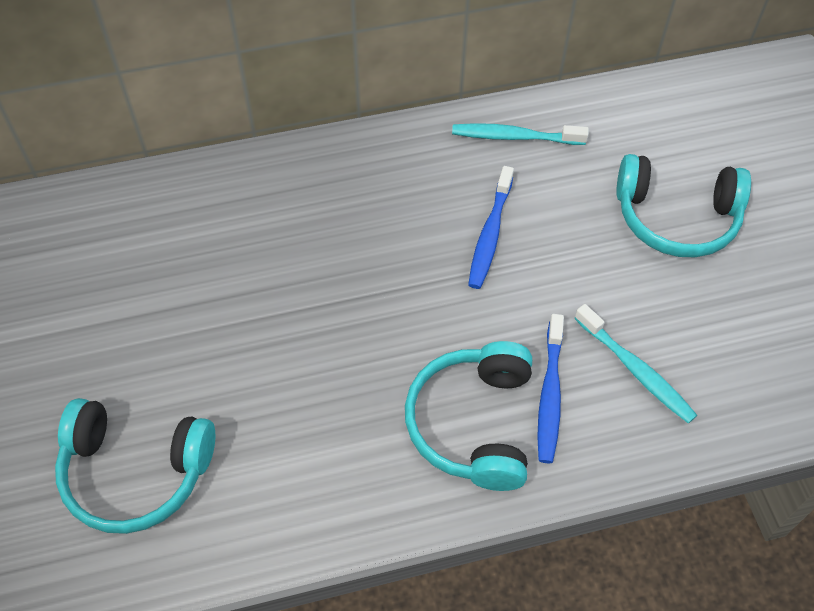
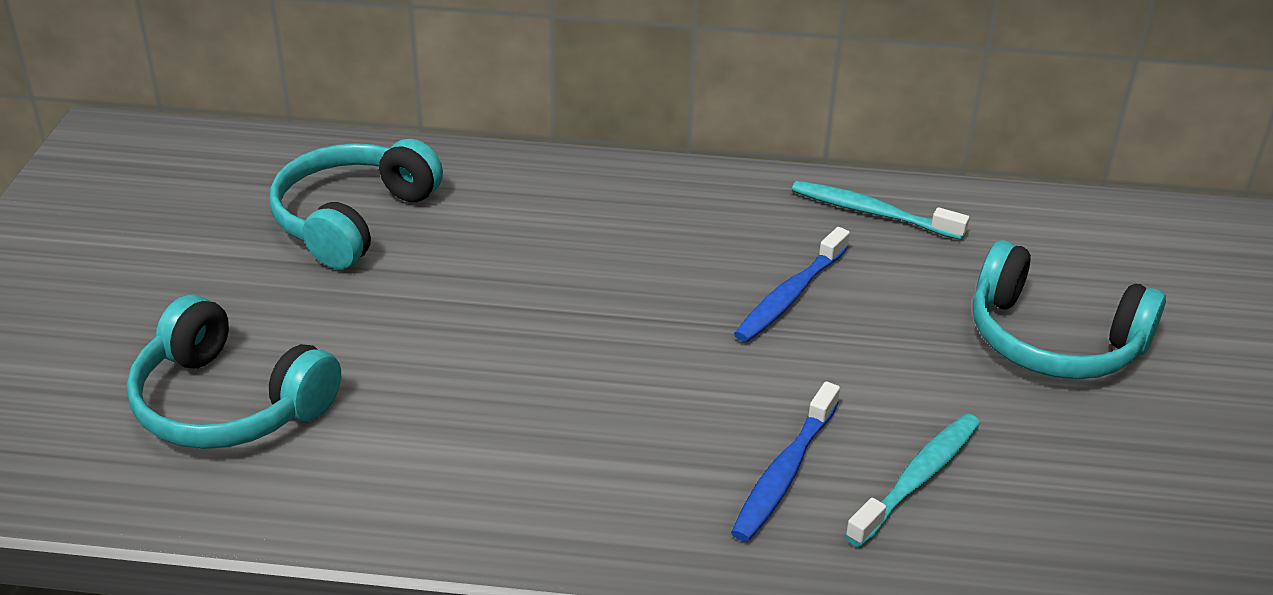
camera: 20 degrees right, 20 degrees down
(473, 423) = (666, 473): turquoise headphones -> turquoise headphones (353, 219)
(635, 369) = (917, 479): turquoise toothbrush -> turquoise toothbrush turned 120 degrees counterclockwise

